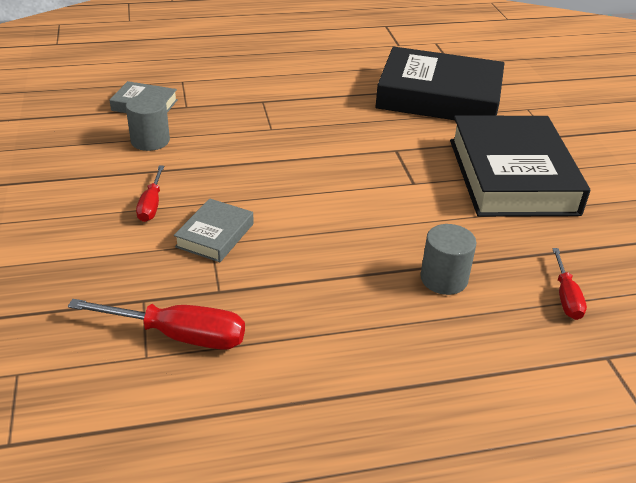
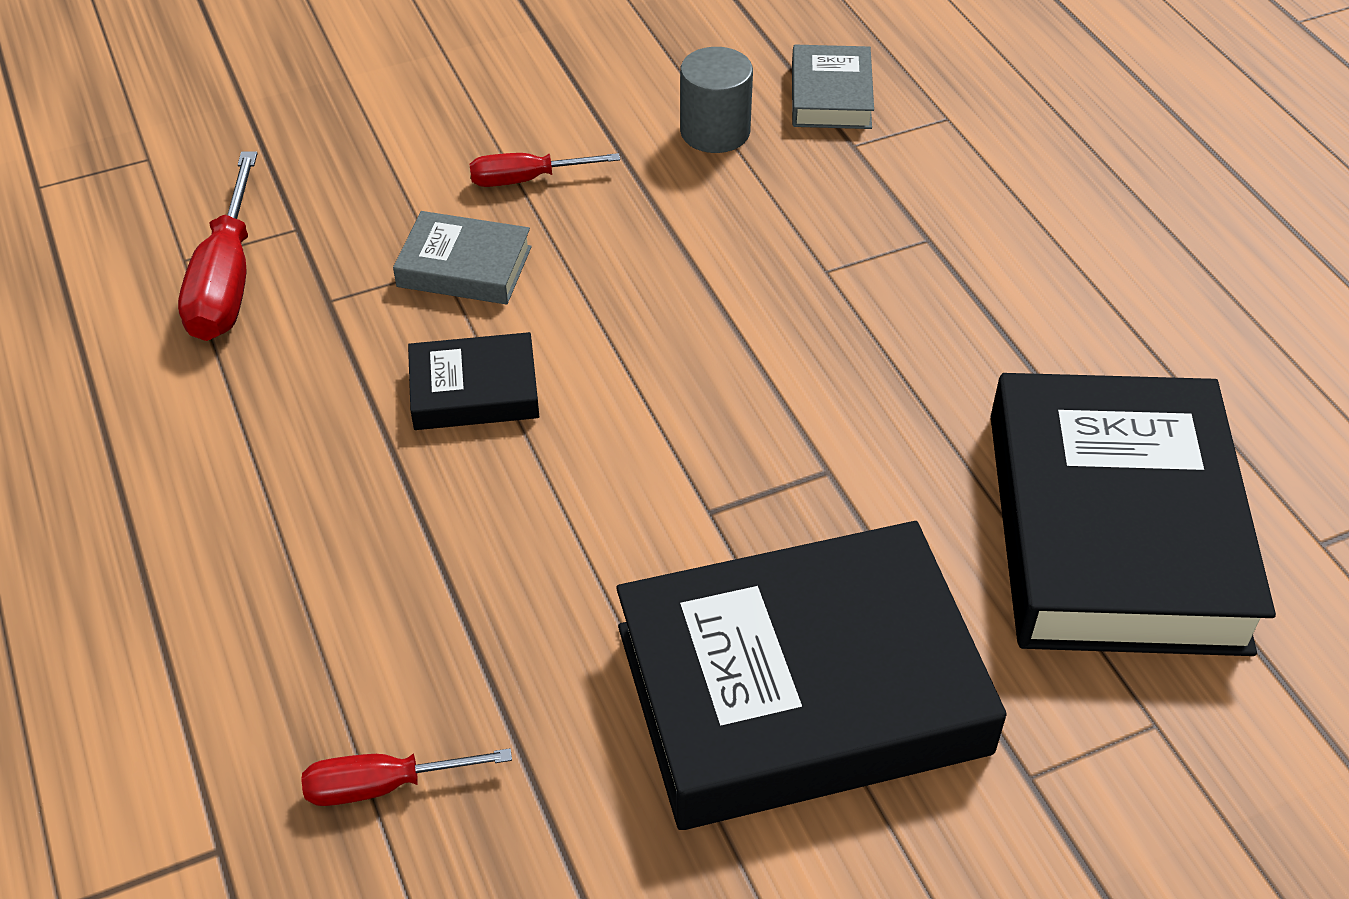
camera: 80 degrees right, 10 degrees up
(315, 242) = (474, 390): none -> black book
(444, 279) = (405, 582): grey cylinder -> none

